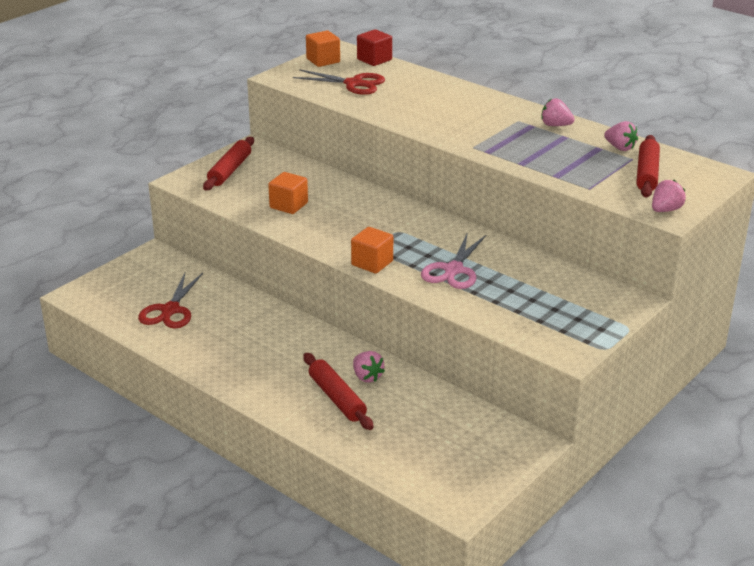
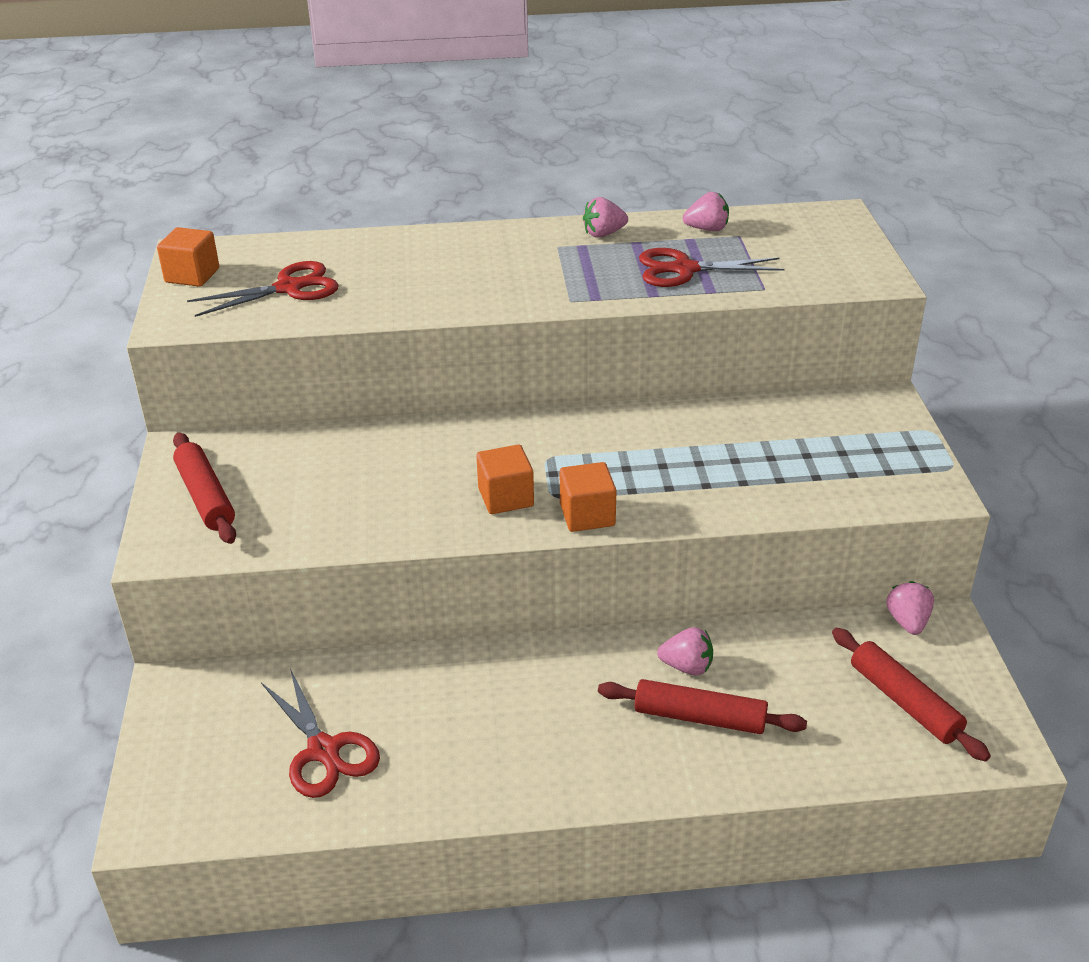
camera: 45 degrees left, 5 degrees up
(288, 205) = (365, 500): orange cube -> orange cube (506, 497)
(374, 59) = (258, 246): red cube -> none
(453, 270) = (682, 469): pink scissors -> none
(563, 160) = (684, 269): none -> red scissors
(647, 174) = (781, 245): red rolling pin -> red rolling pin (904, 702)
(665, 210) = (866, 275): pink strawberry -> pink strawberry (907, 622)

